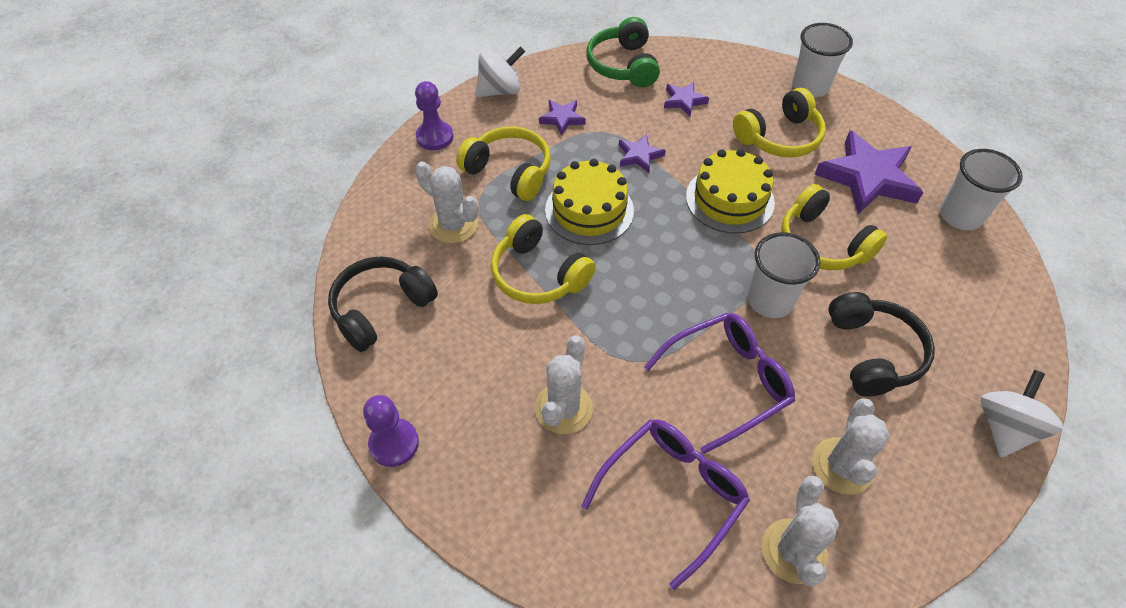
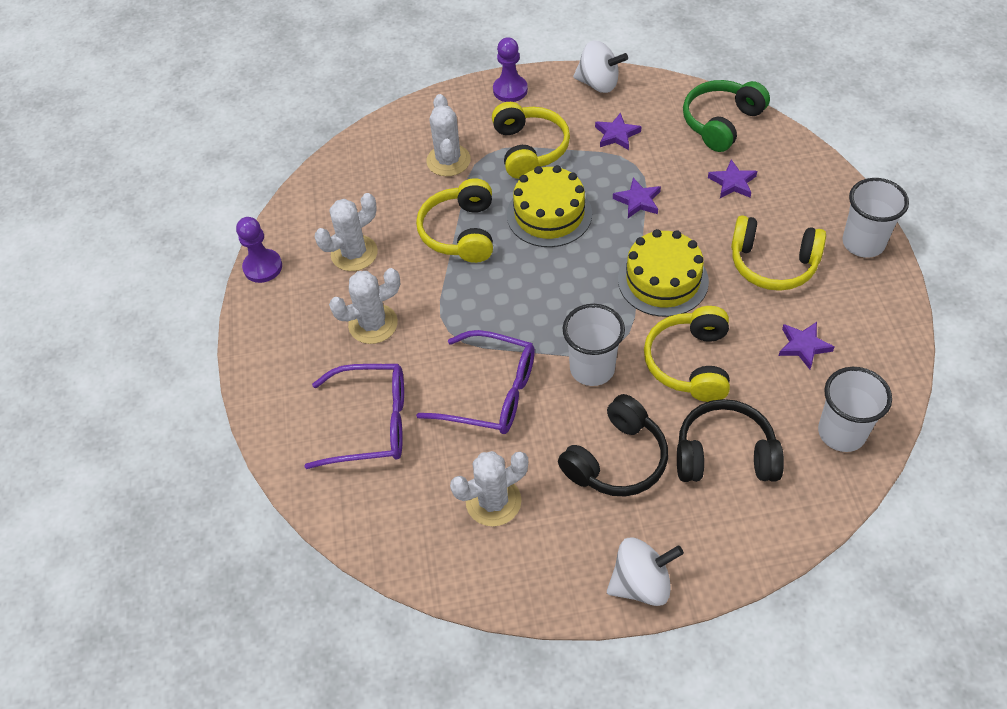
camera: 50 degrees right, 0 degrees up
(381, 309) = (344, 184): black headphones -> black headphones (724, 454)
(793, 551) = (397, 515): white cactus -> white cactus (354, 253)
(867, 177) = (803, 346): purple star -> purple star, size x0.49

